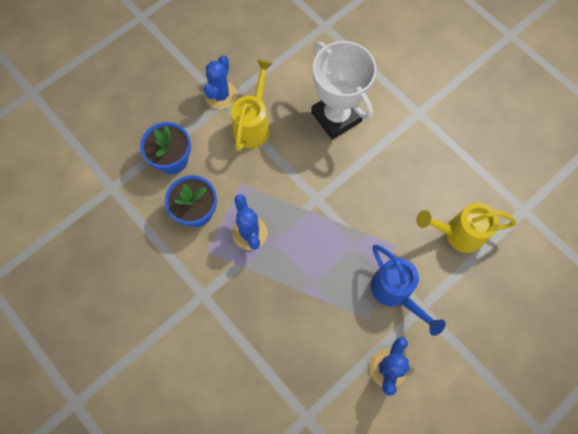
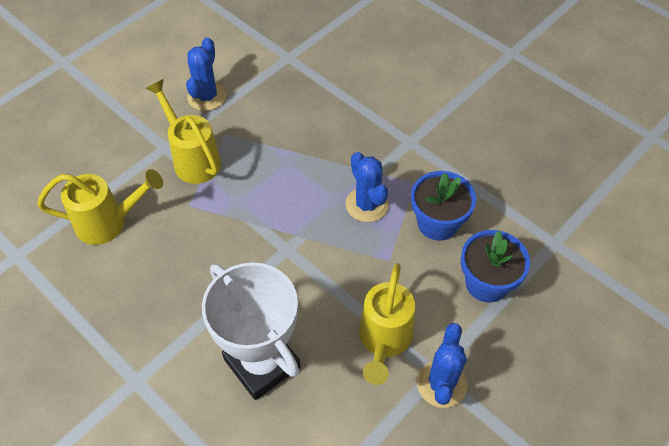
camera: 175 degrees right, 15 degrees down
(395, 292) = (193, 159): blue watering can -> yellow watering can

